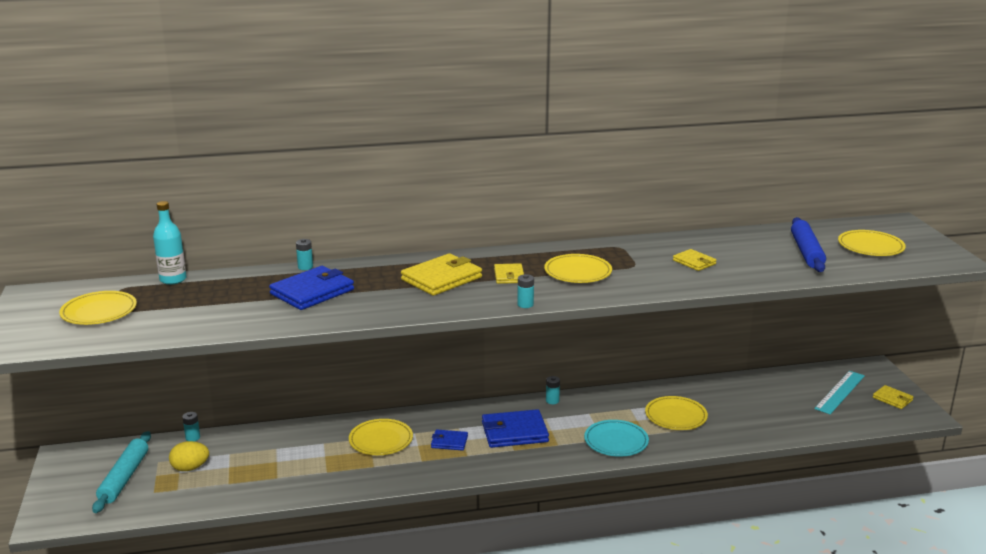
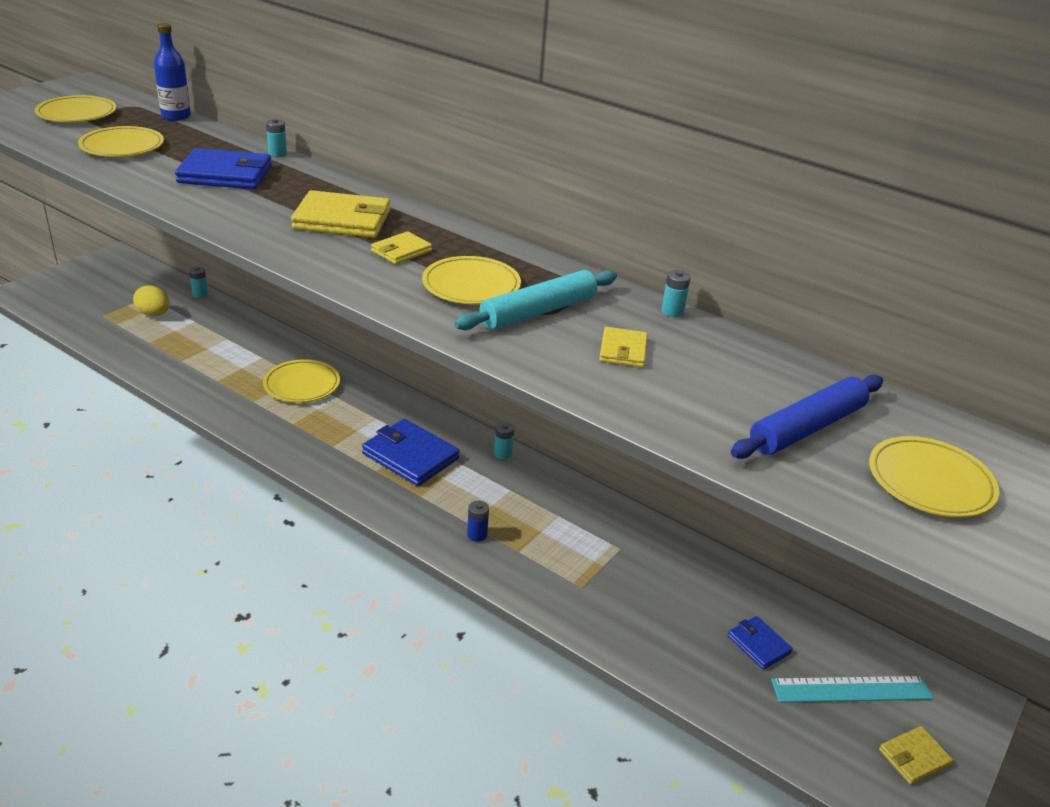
camera: 45 degrees right, 10 degrees up
(124, 478) = (110, 294): turquoise rolling pin -> turquoise rolling pin (538, 312)
(173, 279) = (176, 116): turquoise bottle -> blue bottle
(449, 442) = (344, 424): blue wallet -> blue wallet (758, 645)
(525, 304) = (338, 283): turquoise battery -> turquoise battery (672, 312)
(616, 441) = (477, 535): turquoise plate -> blue battery
(675, 416) = (588, 559): yellow plate -> yellow plate (122, 146)
(892, 399) = (914, 757): yellow wallet -> yellow wallet turned 60 degrees clockwise

